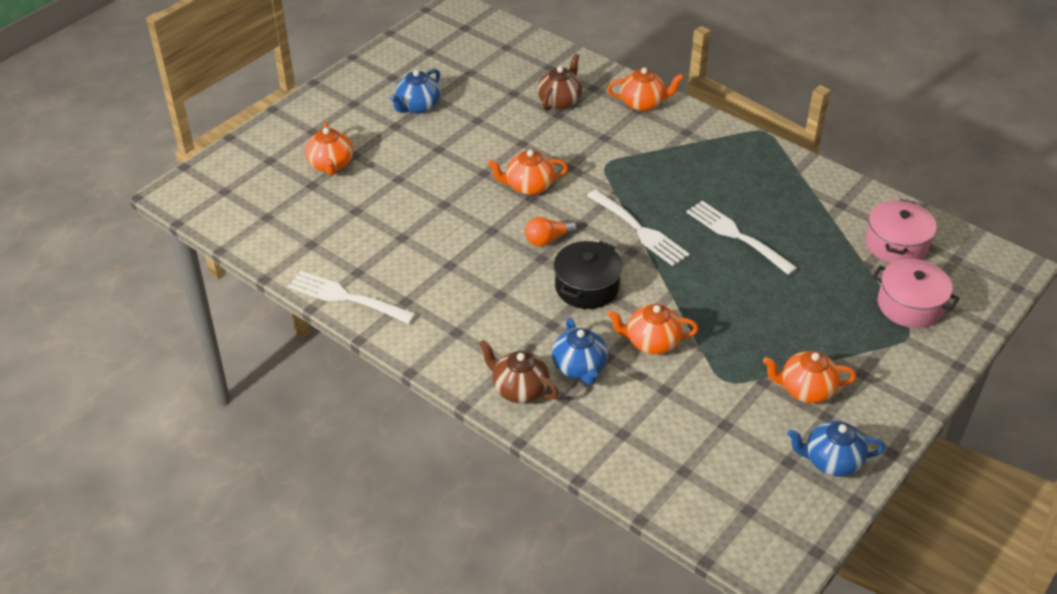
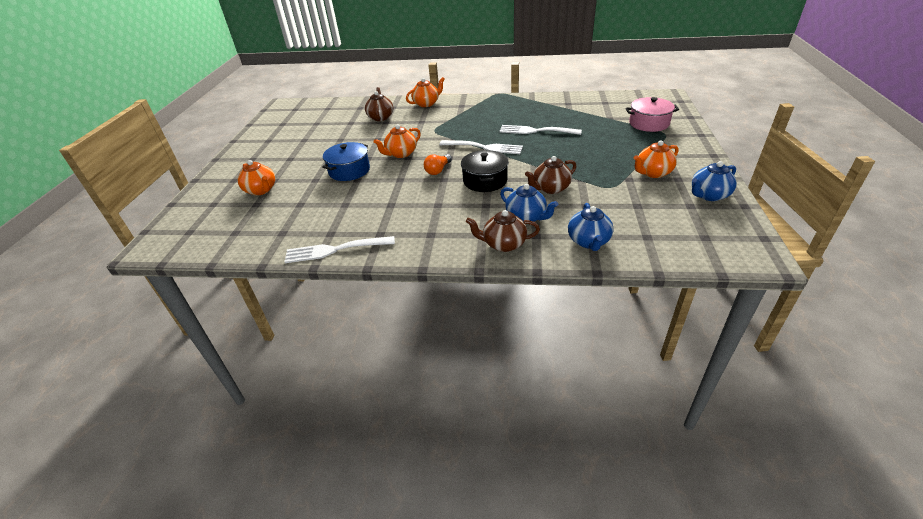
camera: 30 degrees left, 5 degrees down
(417, 106) = (296, 146): blue teapot -> blue teapot (588, 241)
(446, 184) = (349, 171): none -> blue pot
(651, 342) = (550, 188): orange teapot -> brown teapot
(896, 244) = (611, 107): pink pot -> none

